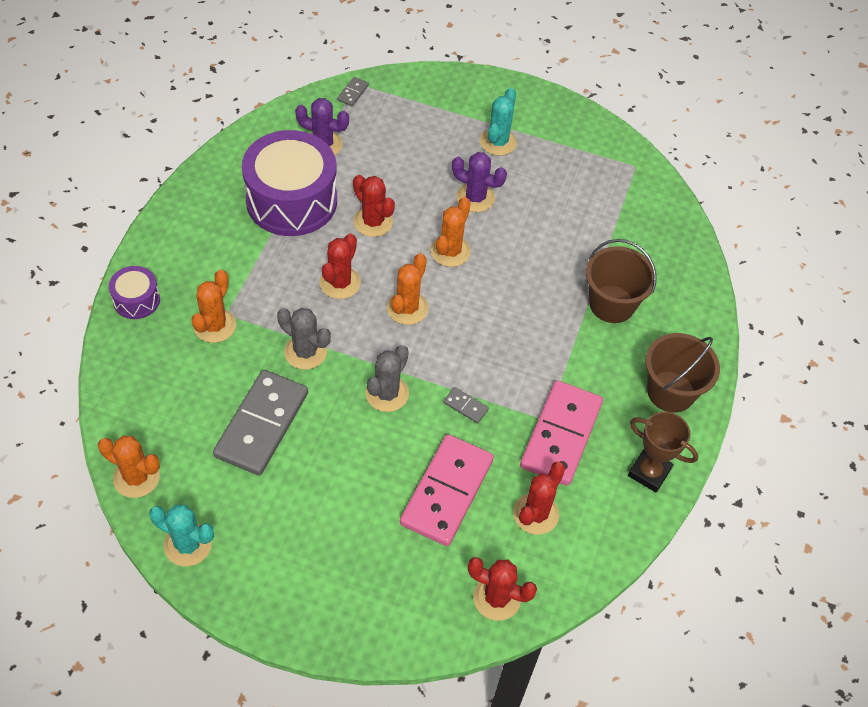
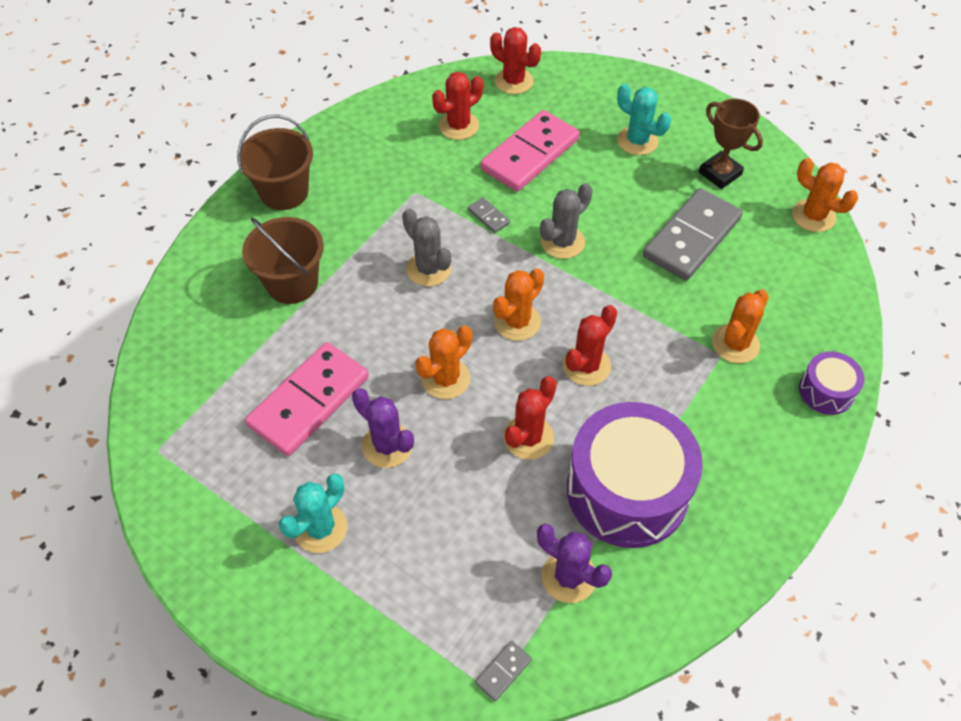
camera: 160 degrees left, 0 degrees up
(188, 544) = (764, 158): turquoise cactus -> turquoise cactus (637, 141)
(305, 352) = (638, 297): grey cactus -> grey cactus (428, 269)
(373, 222) = (528, 437): red cactus -> red cactus turned 60 degrees clockwise
(560, 435) = (408, 177): pink domino -> pink domino (309, 401)
(649, 472) = (344, 136): brown trophy -> brown trophy (720, 173)

